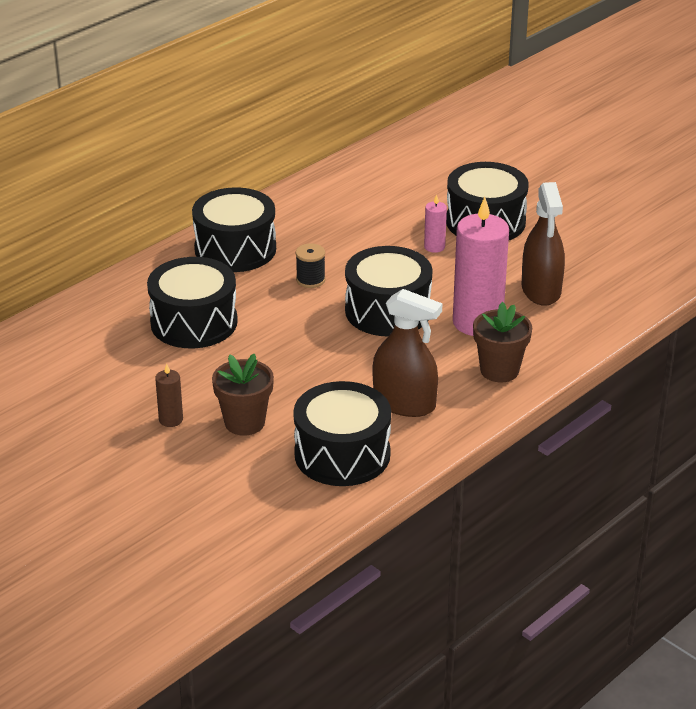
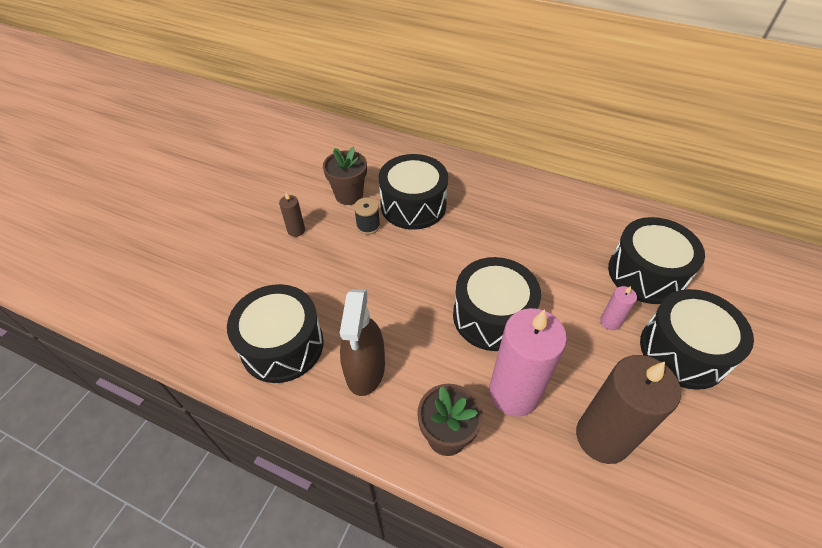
camera: 70 degrees right, 15 degrees up
(235, 249) = (515, 197): black drum -> black drum (646, 273)
(244, 422) = (305, 271): brown flower pot -> brown flower pot (349, 195)
(310, 280) = (504, 252): black spool -> black spool (368, 226)
(541, 290) = (602, 437): brown spray bottle -> brown candle

